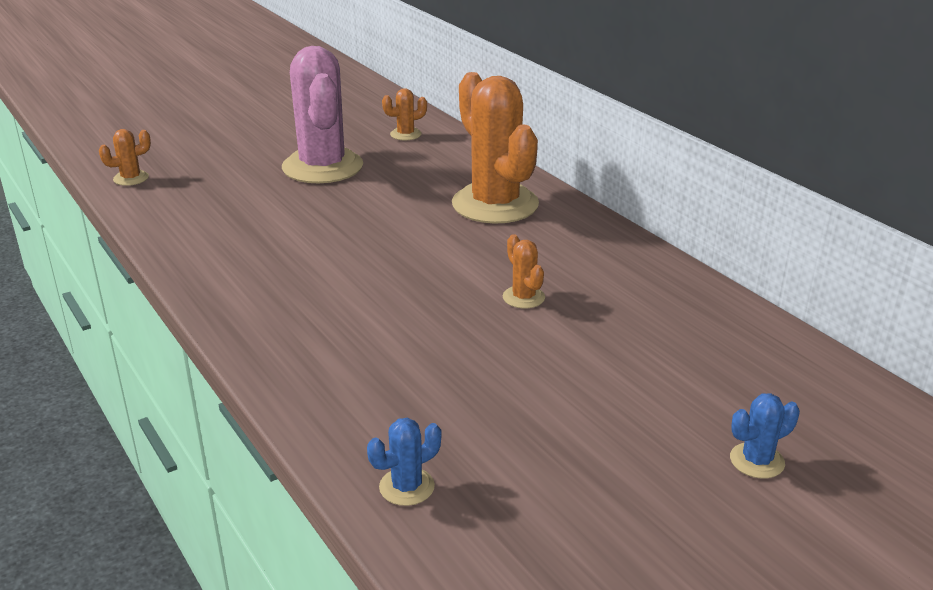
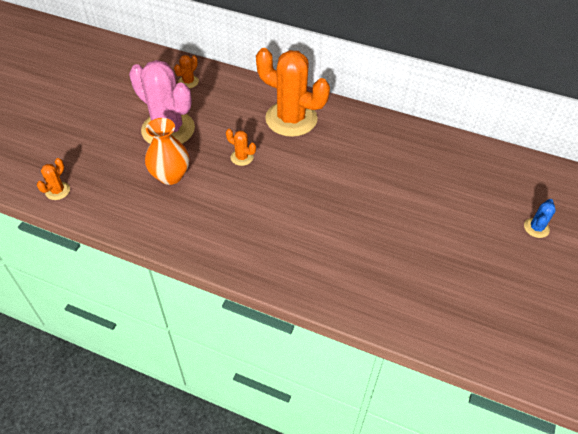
camera: 35 degrees left, 20 degrees up
(268, 206) = (170, 175): none -> orange vase
(407, 487) = (426, 321): blue cactus -> none
(523, 297) = (366, 180): orange cactus -> orange cactus (242, 157)

